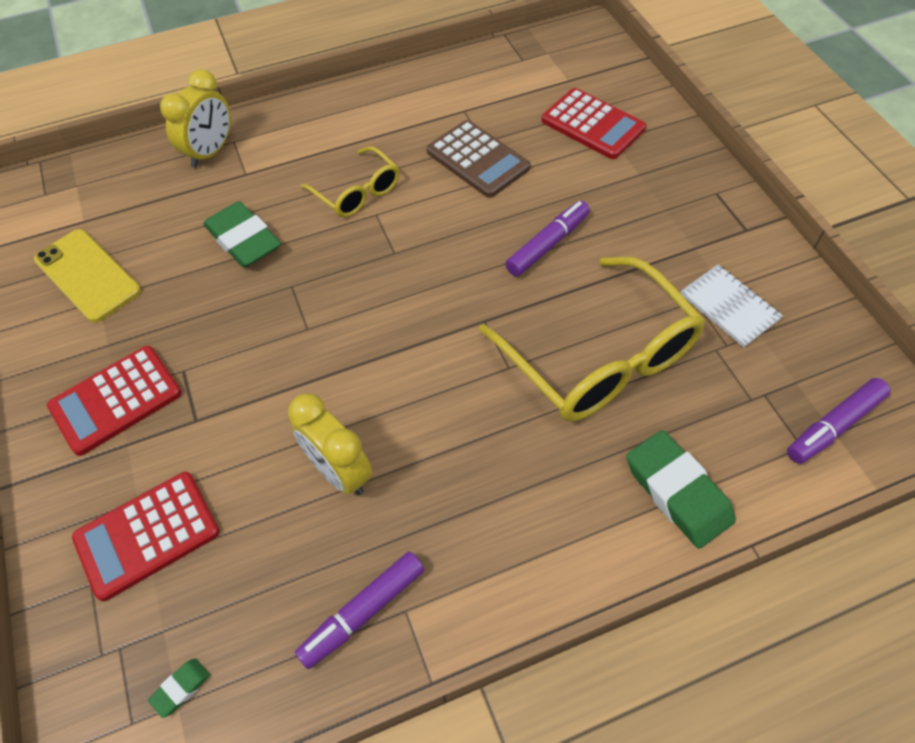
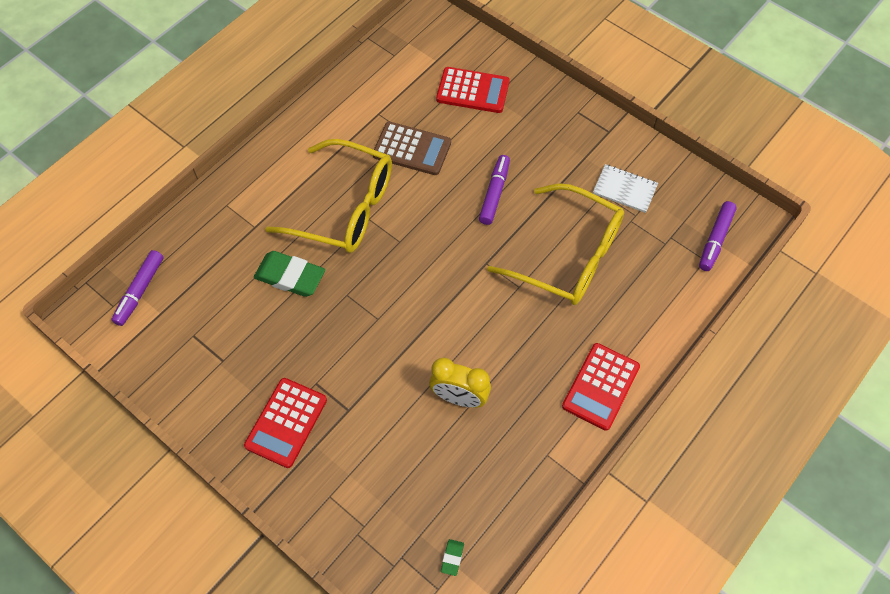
camera: 30 degrees left, 5 degrees up
(87, 275) = (197, 350): yellow phone -> none
(147, 535) = (370, 490): red calculator -> red calculator (601, 386)
(210, 152) = (216, 221): yellow clock -> none
(357, 192) = (345, 208): yellow glasses -> yellow glasses, size x1.86
(363, 612) = (525, 467): purple marker -> purple marker (140, 291)
(677, 492) = (653, 317): green eraser -> none

